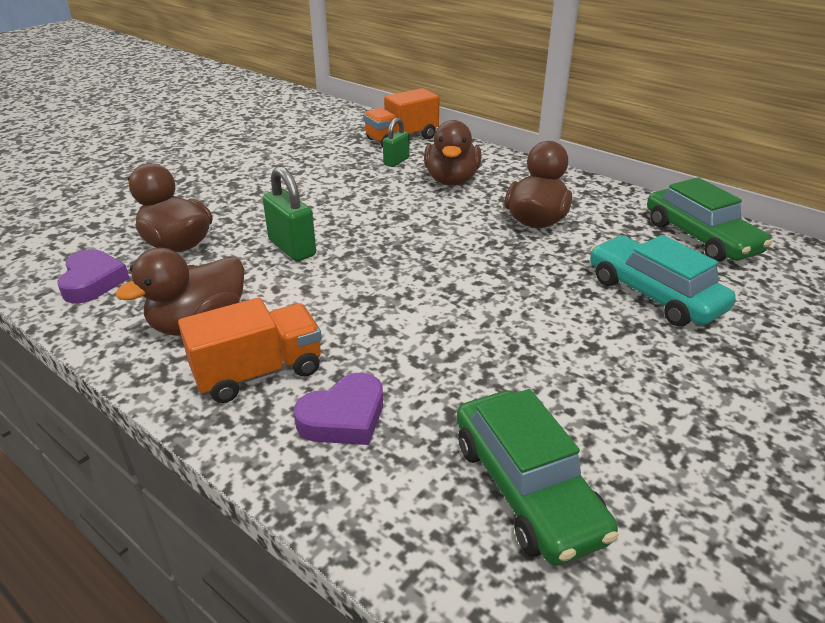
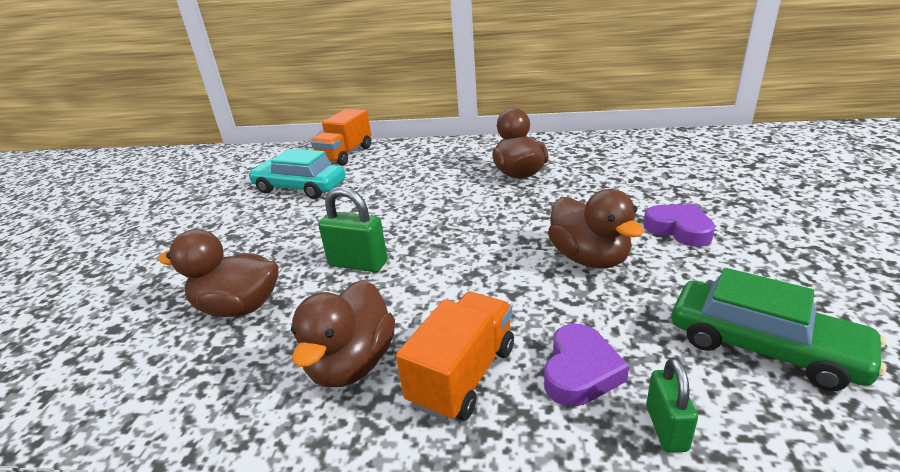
camera: 30 degrees left, 5 degrees down
(93, 281) = (181, 381): purple heart -> purple heart (679, 229)
(396, 161) = (362, 171): green padlock -> green padlock (666, 428)
(451, 180) = (423, 169): brown duck -> brown duck (589, 258)
(654, 294) = (650, 189): turquoise car -> turquoise car (300, 188)
(700, 237) = (627, 147): green car -> none

